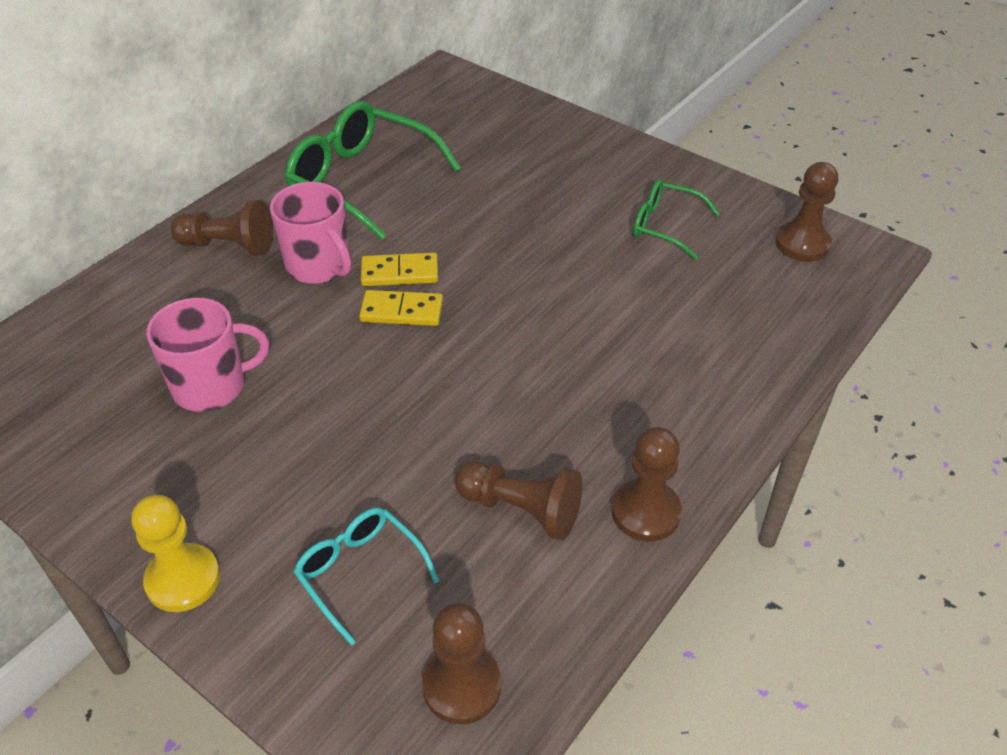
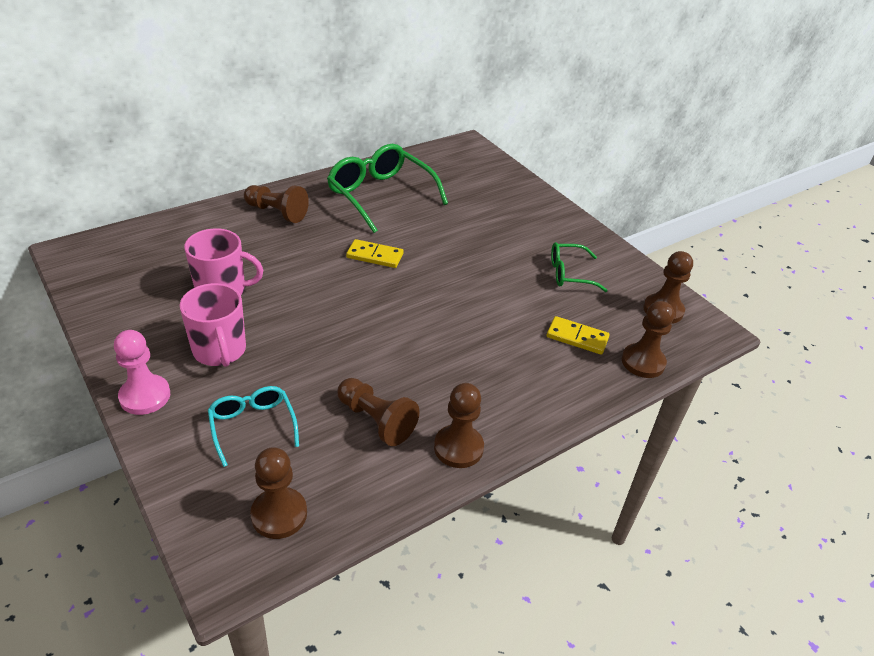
camera: 15 degrees right, 5 degrees down
(183, 579) = (145, 396): yellow pawn -> pink pawn
(319, 266) = (326, 238): pink mug -> pink mug (220, 351)
(401, 311) = (363, 279): yellow domino -> yellow domino (577, 337)
(666, 226) = (570, 274): green glasses -> green glasses turned 45 degrees counterclockwise
(812, 322) = (643, 362): none -> brown pawn

